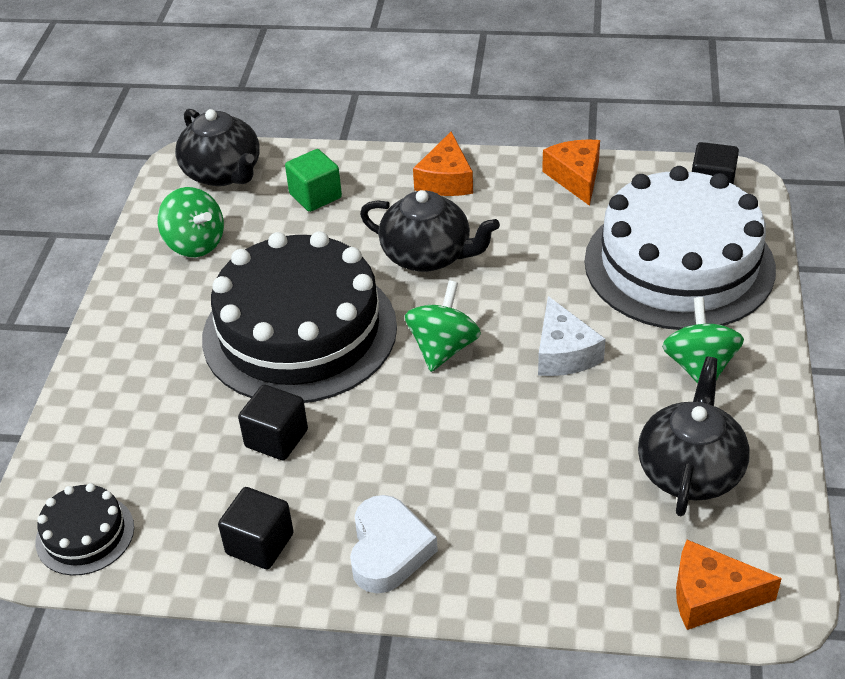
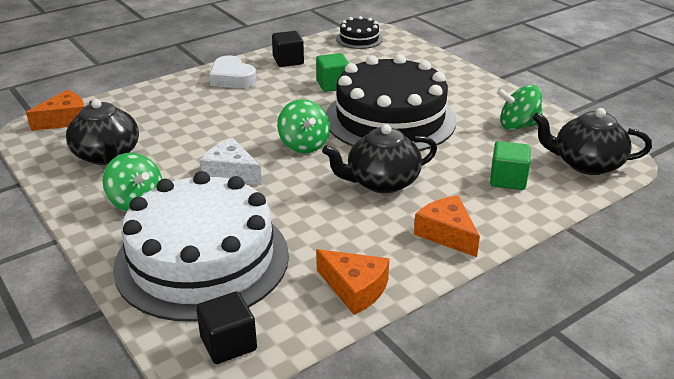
camera: 135 degrees right, 10 degrees down
(276, 438) = (333, 85): black cube -> green cube

